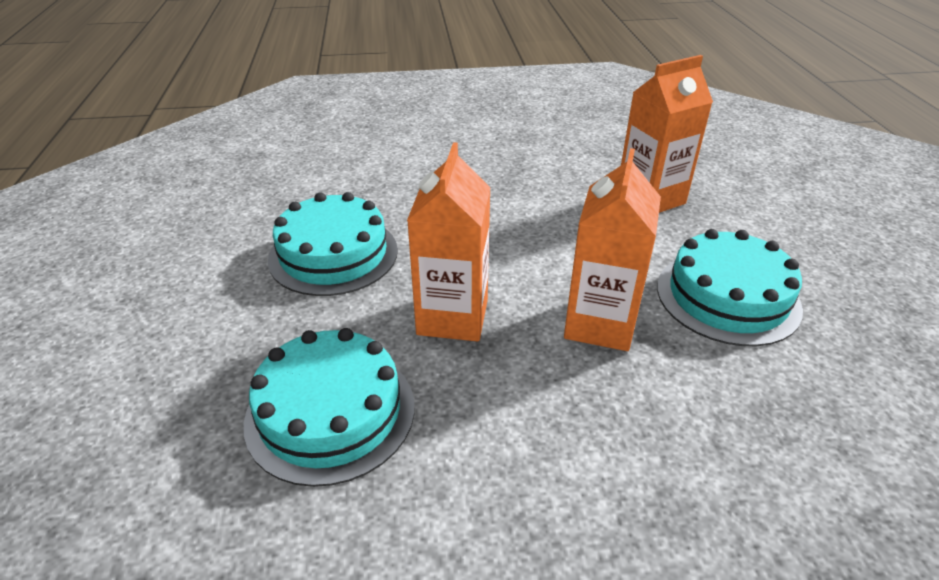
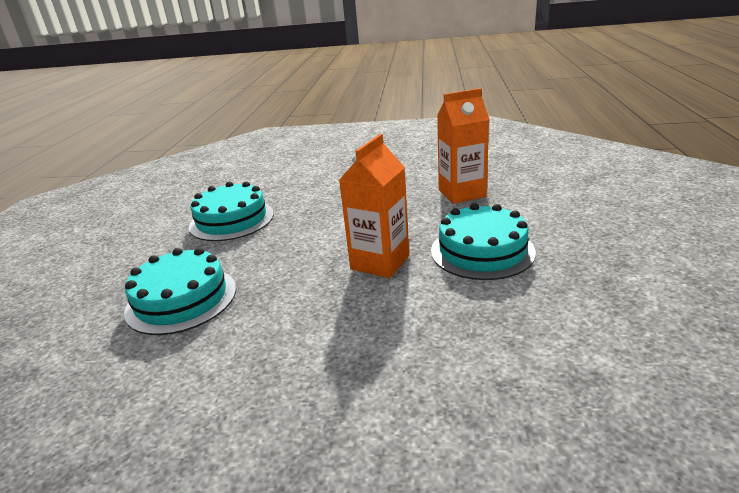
camera: 15 degrees right, 10 degrees down
(452, 317) = (285, 255): orange carton -> none

